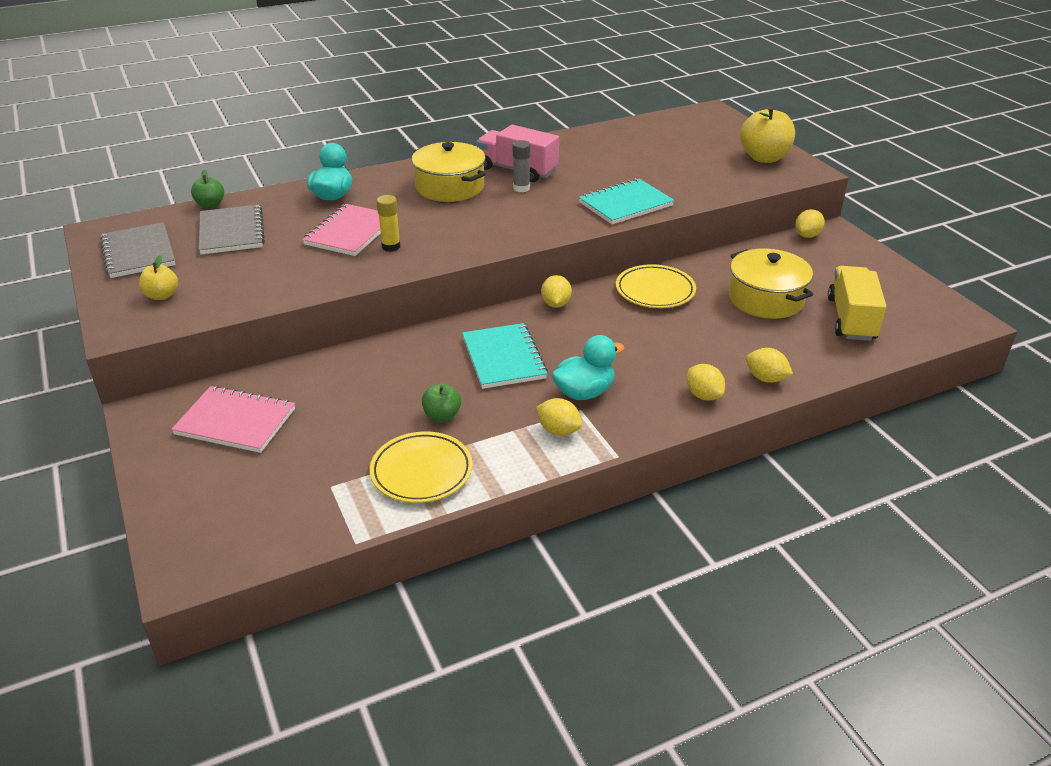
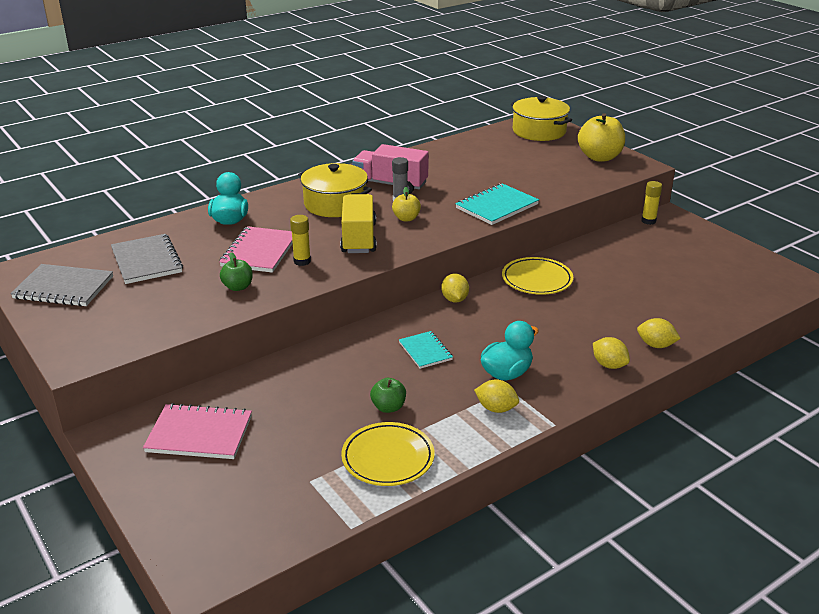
camera: 10 degrees left, 5 degrees down
(138, 252) = (63, 288): grey notebook -> grey notebook turned 45 degrees counterclockwise
(162, 296) = (103, 325): yellow apple -> yellow apple (406, 218)
(210, 205) = (116, 238): green apple -> green apple (238, 287)
(503, 358) = (425, 351): turquoise notebook -> turquoise notebook, size x0.62
(766, 299) = (633, 278): yellow pot -> yellow pot (539, 131)
(807, 235) = (648, 221): yellow lemon -> yellow glue stick
(851, 319) = (708, 288): yellow truck -> yellow truck (358, 238)

